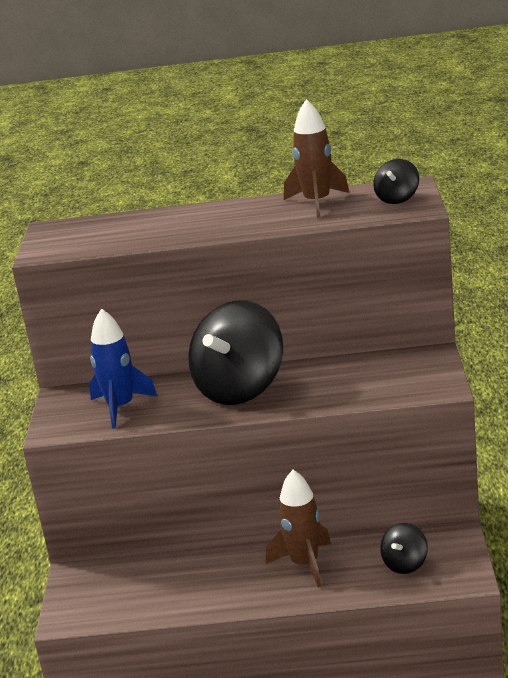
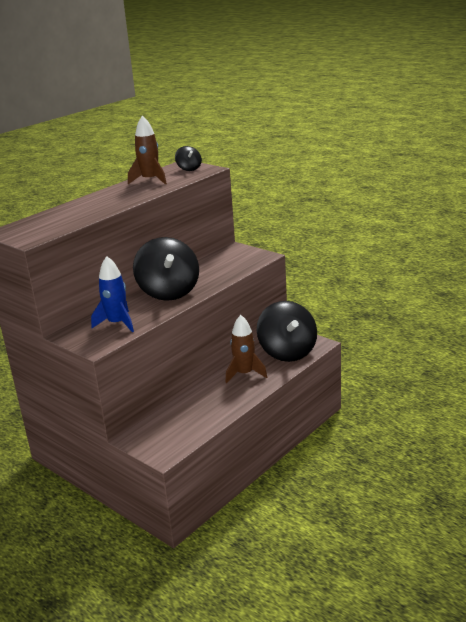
camera: 50 degrees left, 0 degrees up
(405, 564) = (287, 352): black spinning top -> black spinning top, size x2.19

